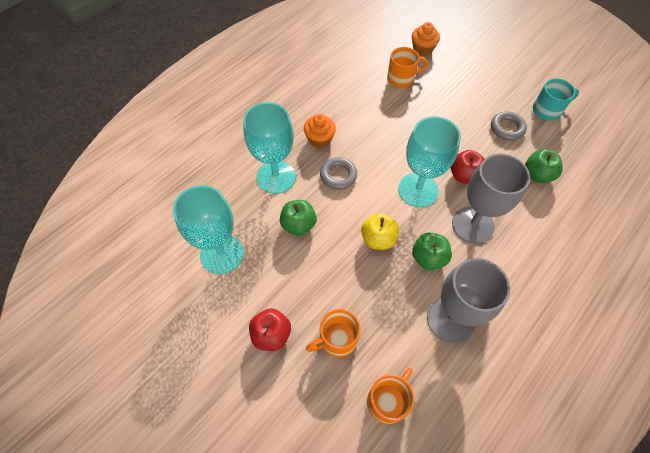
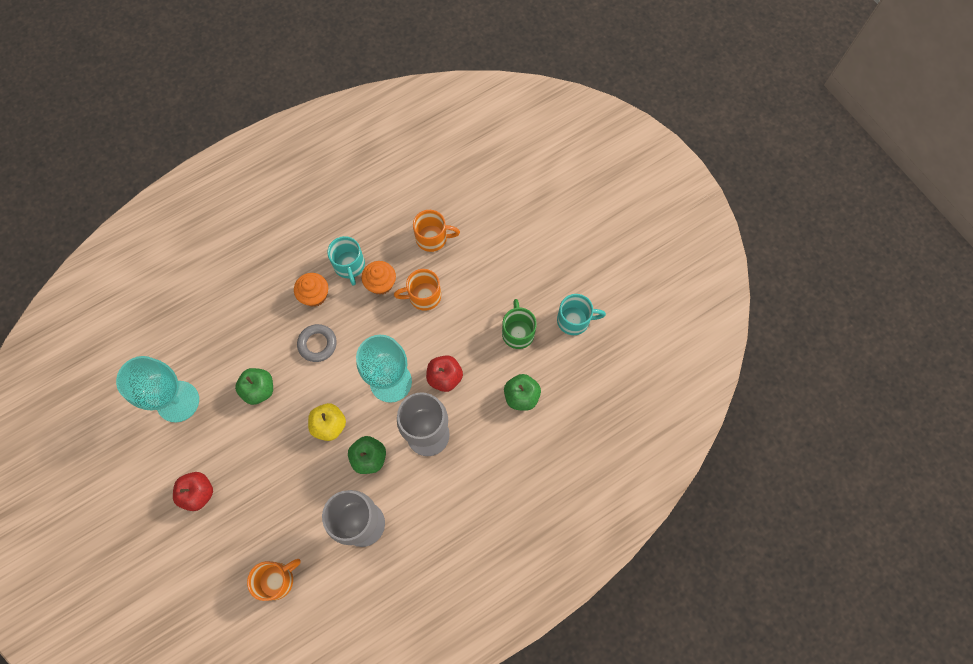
camera: 15 degrees right, 10 degrees up
(276, 177) = (255, 330): turquoise goblet -> none
(337, 339) = (254, 513): orange mug -> orange mug (423, 296)
(341, 111) = (349, 265): none -> turquoise mug
(422, 49) = (474, 202): orange cupcake -> orange cupcake (381, 283)
(507, 128) = (518, 332): grey ring -> green mug

